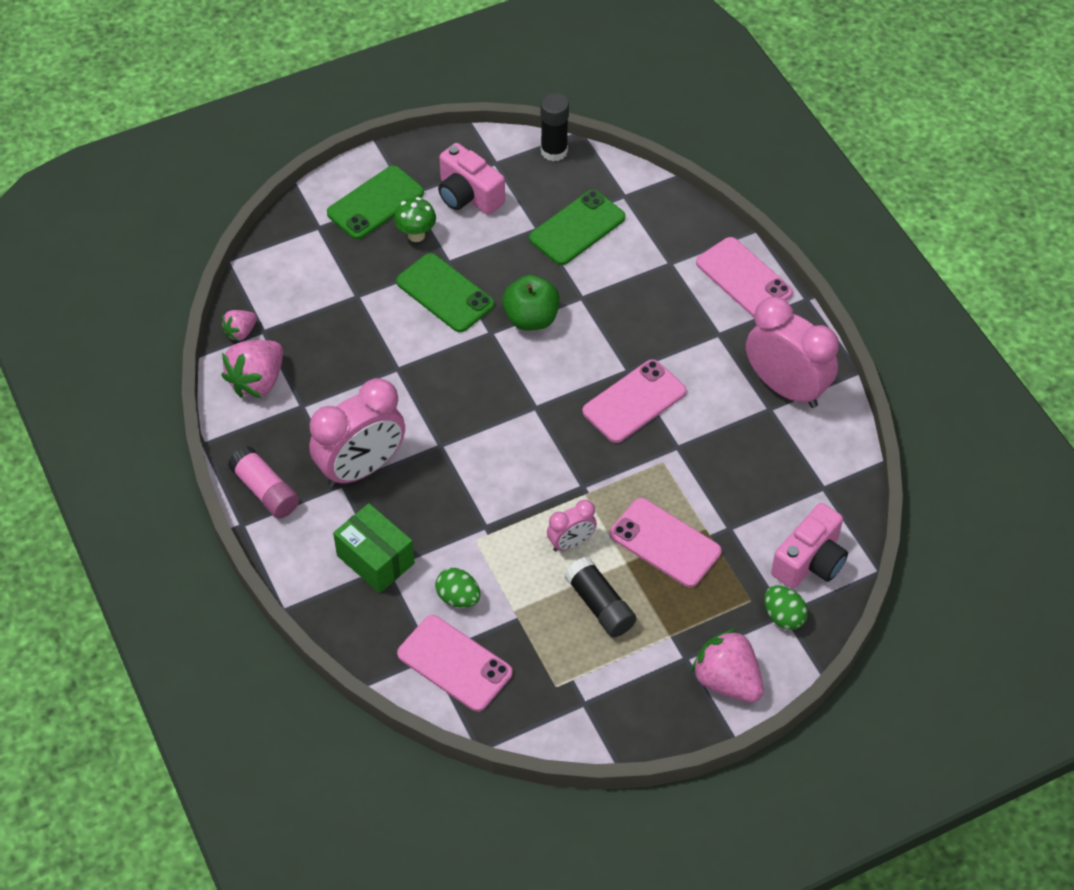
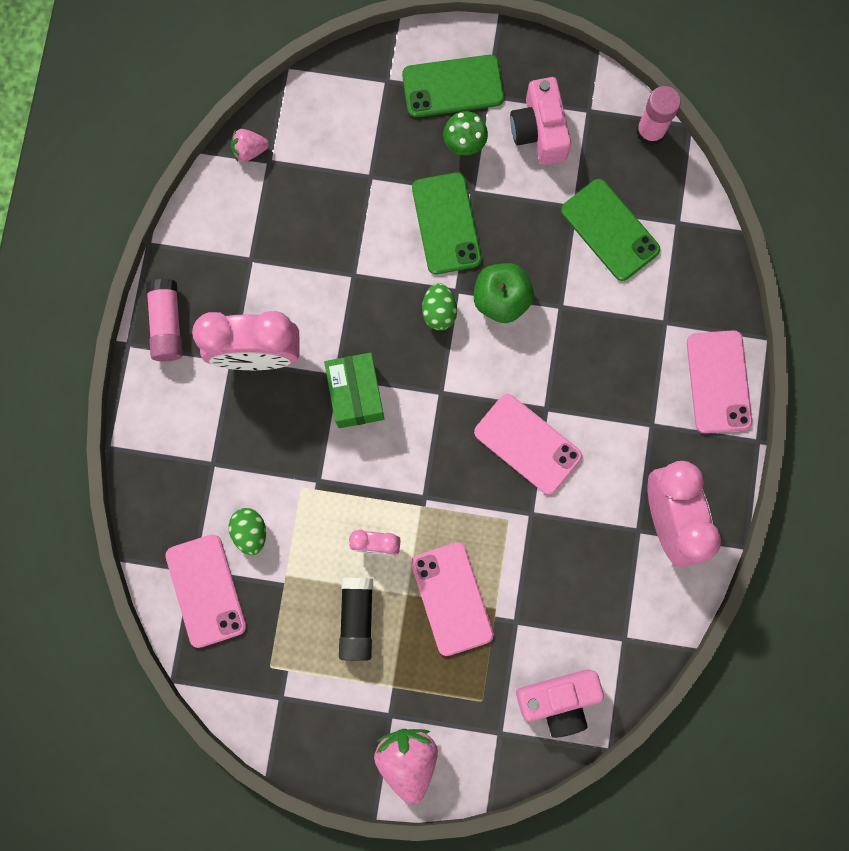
camera: 35 degrees right, 25 degrees up
(257, 381) = (231, 210): pink strawberry -> none
(375, 559) = (210, 451): green box -> green box (355, 395)
(554, 151) = (650, 131): black glue stick -> pink glue stick
(577, 228) = (610, 230): green phone -> green phone turned 60 degrees clockwise
(634, 401) = (527, 444): pink phone -> pink phone turned 45 degrees clockwise
(783, 616) = (497, 735): green egg -> green egg (439, 312)

